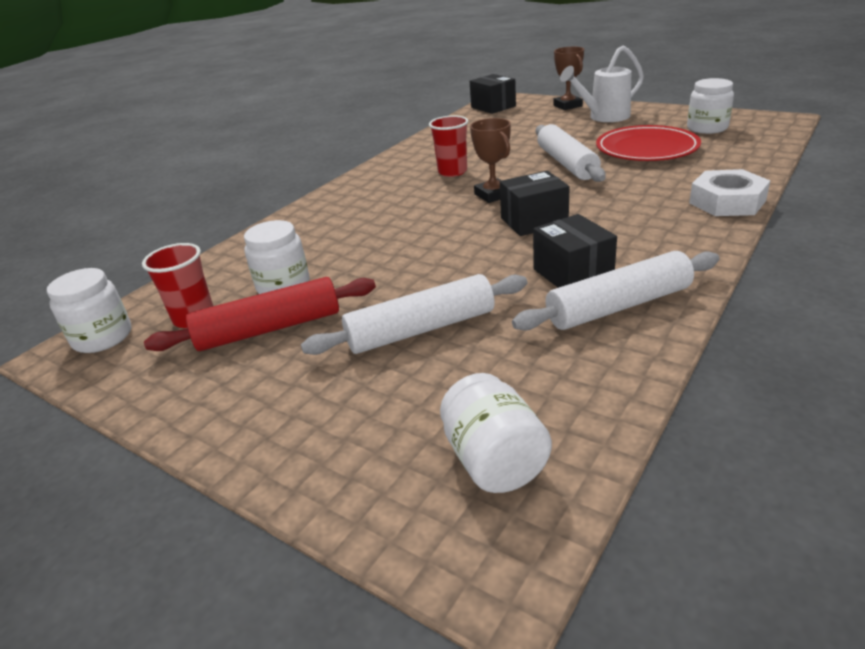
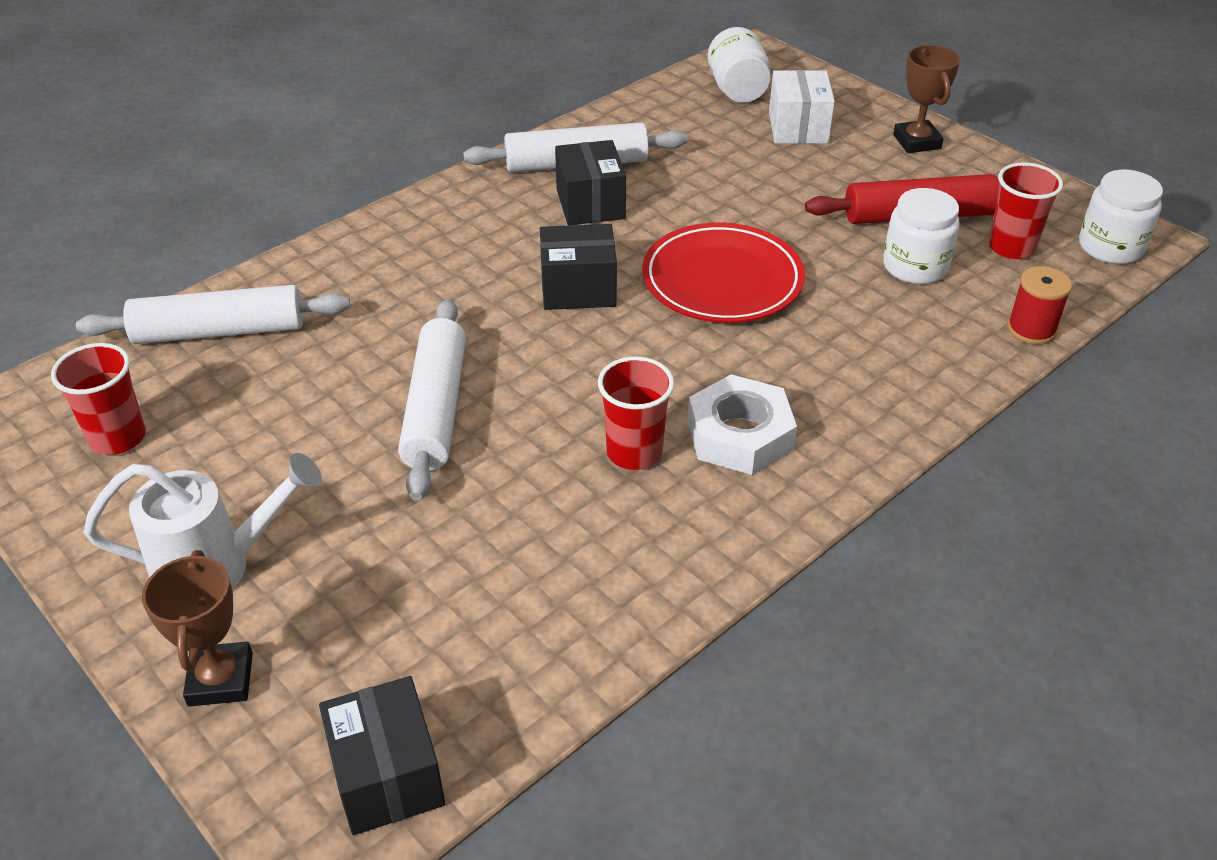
camera: 170 degrees left, 10 degrees up
(210, 264) = (1031, 329): none -> red spool
(396, 409) = (798, 128): none -> white box
(421, 329) = (764, 182): white rolling pin -> white rolling pin (219, 331)
(493, 195) = (599, 361): brown trophy -> brown trophy (916, 142)
(646, 149) = (282, 406): red plate -> red plate (722, 280)
(707, 128) = (118, 438): white jar -> red cup
(727, 202) = (333, 255): white nut -> white nut (739, 435)

